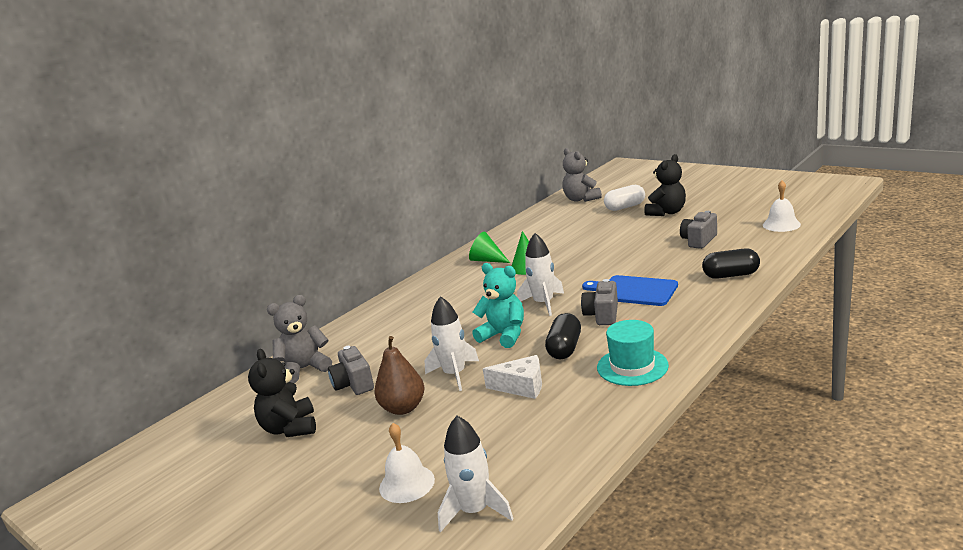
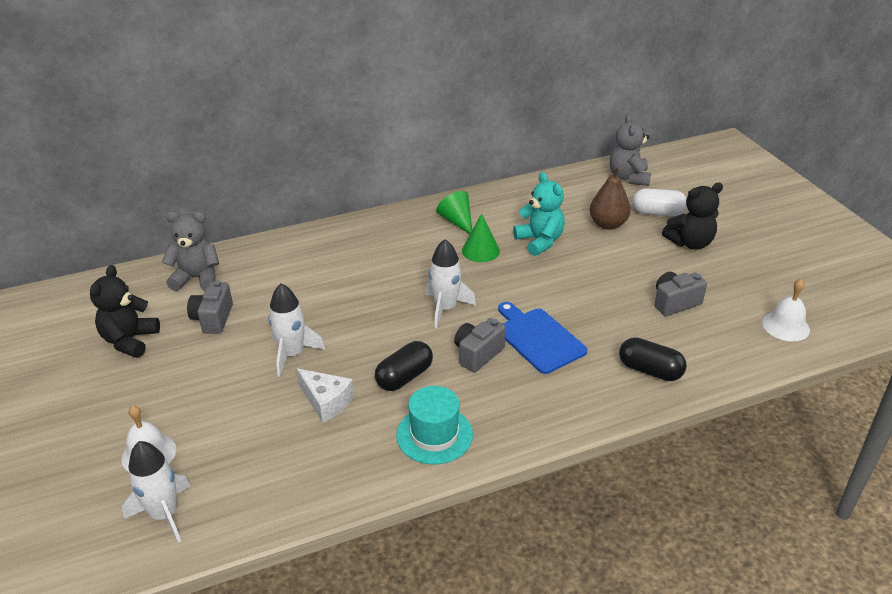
camera: 25 degrees right, 15 degrees up
(403, 408) = (221, 369): brown pear -> brown pear (608, 224)
(504, 335) = (374, 330): turquoise teddy bear -> turquoise teddy bear (540, 241)

